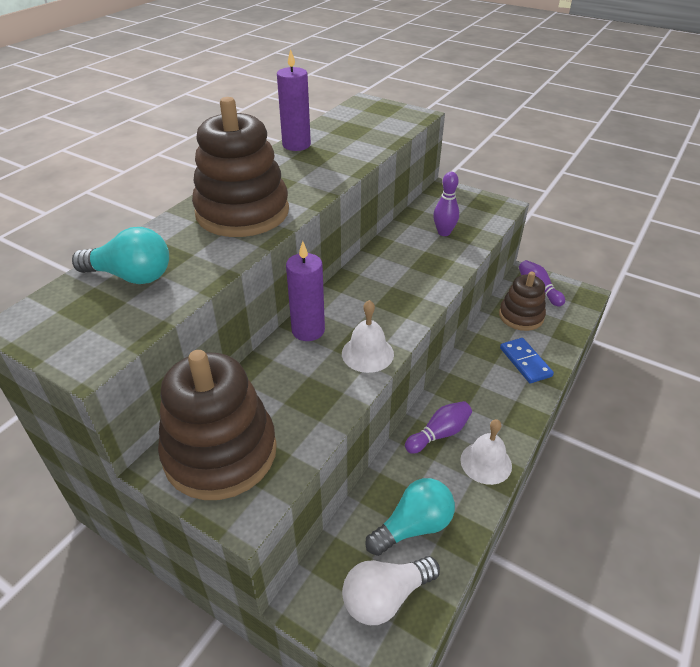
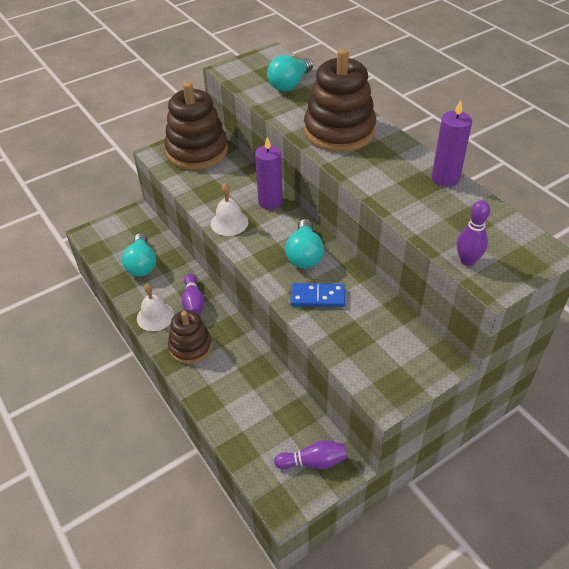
camera: 115 degrees right, 5 degrees up
(381, 280) = (304, 255): none -> turquoise light bulb
(385, 597) = (115, 240): white light bulb -> none
(444, 232) = (355, 323): purple bowling pin -> purple bowling pin (467, 260)
(521, 316) = (281, 421): brown stacking toy -> brown stacking toy (190, 346)
(525, 362) = (224, 390): blue domino -> blue domino (317, 297)

